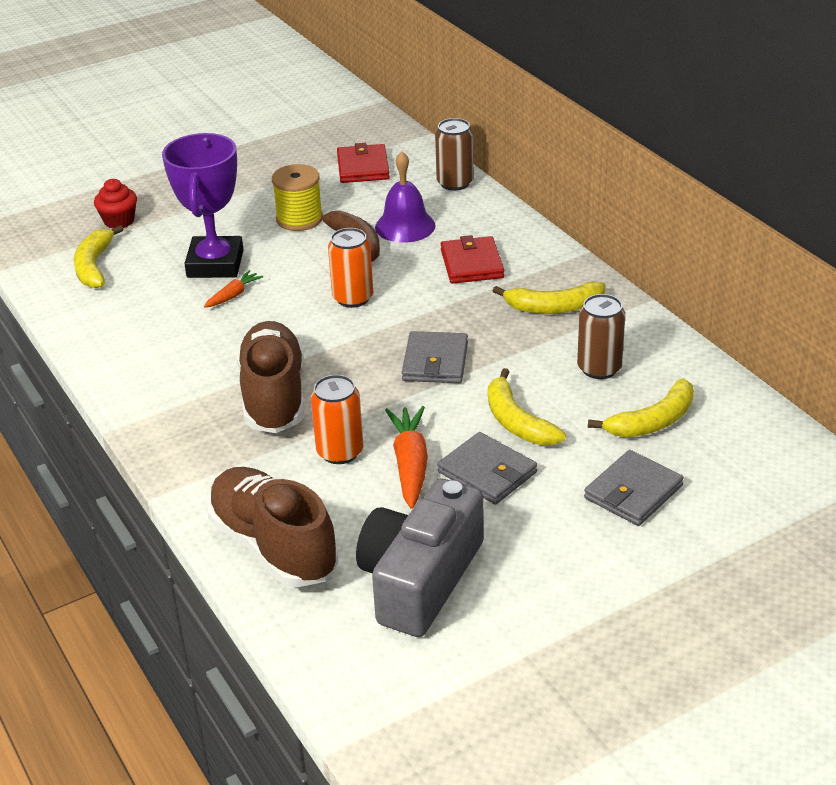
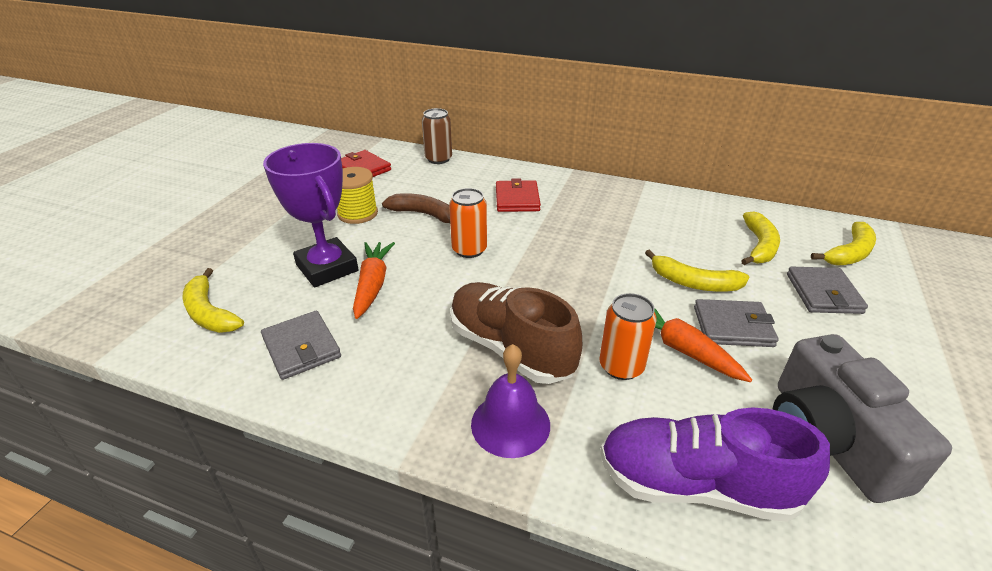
camera: 40 degrees left, 0 degrees up
(119, 221) = (195, 268): red cupcake -> none
(233, 295) = (373, 285): orange carrot -> orange carrot, size x1.76
(274, 546) = (695, 485): brown shoe -> purple shoe
(405, 226) = (441, 193): purple bell -> purple bell (510, 424)
(435, 361) = (586, 267): grey wallet -> grey wallet (301, 347)
(472, 264) = (517, 199): red wallet -> red wallet turned 45 degrees clockwise
(554, 307) = (603, 205): yellow banana -> yellow banana (849, 253)
(599, 368) = (683, 229): brown can -> none

